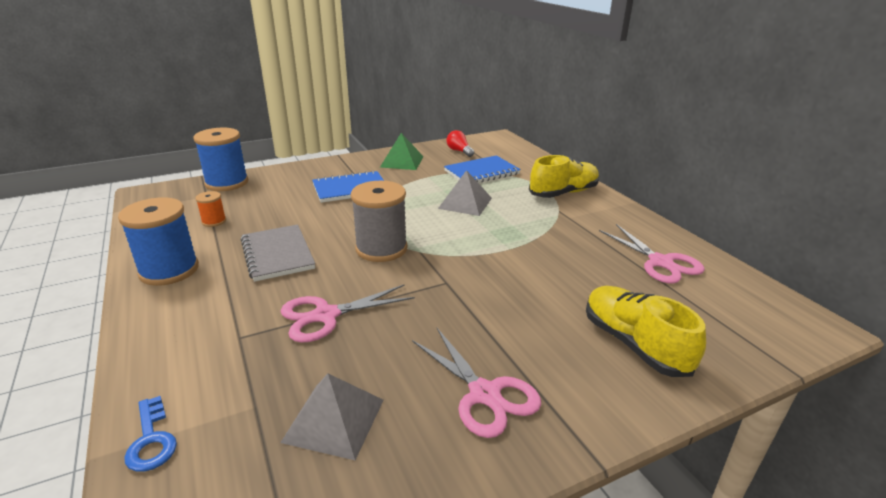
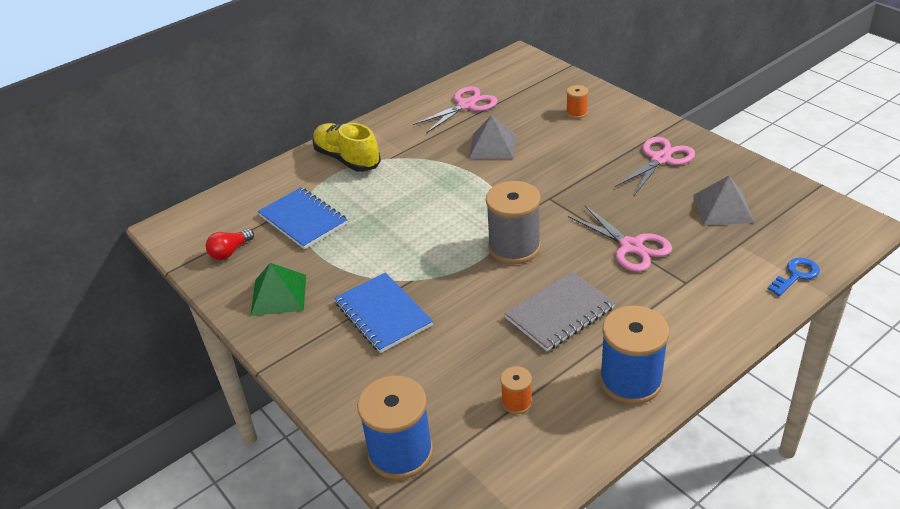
camera: 100 degrees left, 10 degrees up
(465, 203) = (393, 216): grey pyramid -> grey pyramid (492, 146)
(634, 344) = (576, 113): yellow shoe -> orange spool

